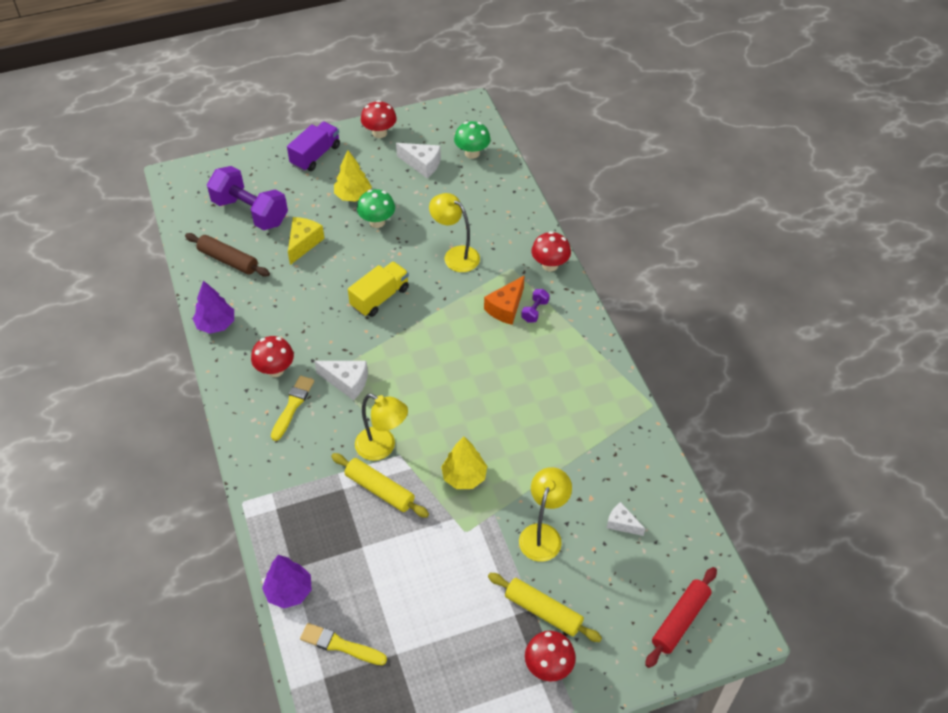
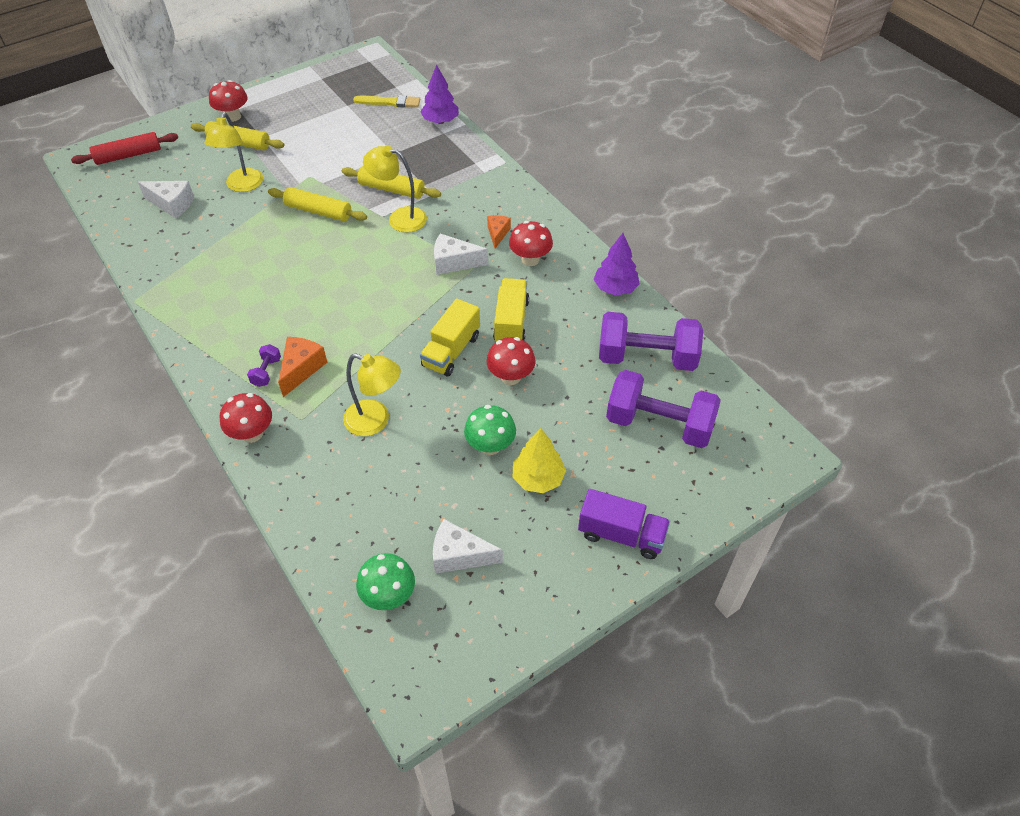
camera: 165 degrees right, 0 degrees up
(228, 260) = (646, 357): brown rolling pin -> purple dumbbell
(292, 406) = (497, 234): yellow brush -> orange cheese
(303, 243) = (569, 397): yellow cheese -> none
(315, 155) = (621, 534): purple truck -> purple truck turned 90 degrees counterclockwise
(320, 312) = (511, 322): none -> yellow truck
(379, 133) = (545, 602): red mushroom -> red mushroom (511, 377)
(464, 477) = (318, 211): yellow tree -> yellow rolling pin
(622, 523) = (172, 204): white cheese -> white cheese, size x1.51
(680, 620) = (128, 155): red rolling pin -> red rolling pin turned 45 degrees clockwise

